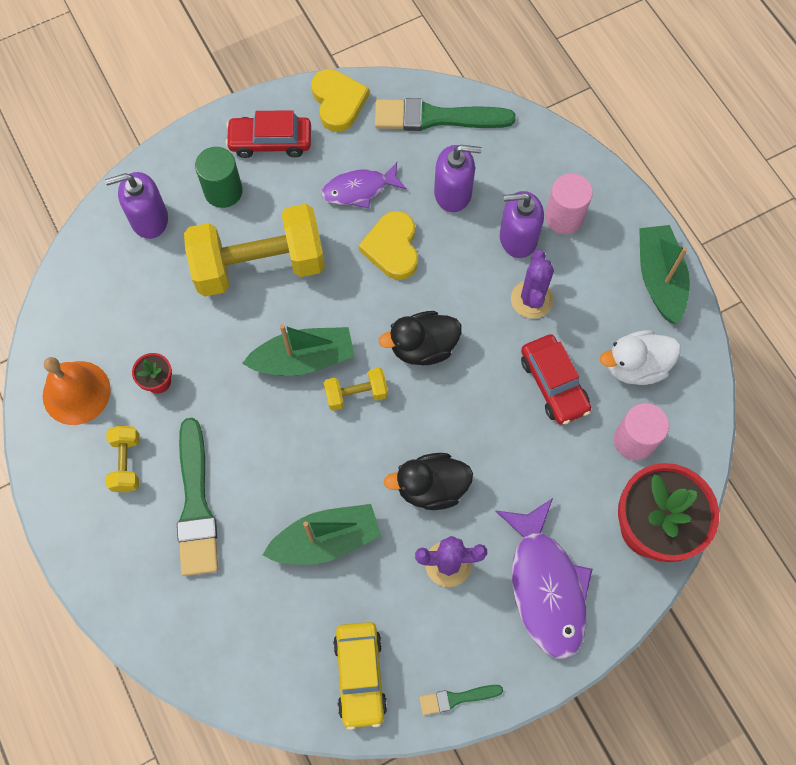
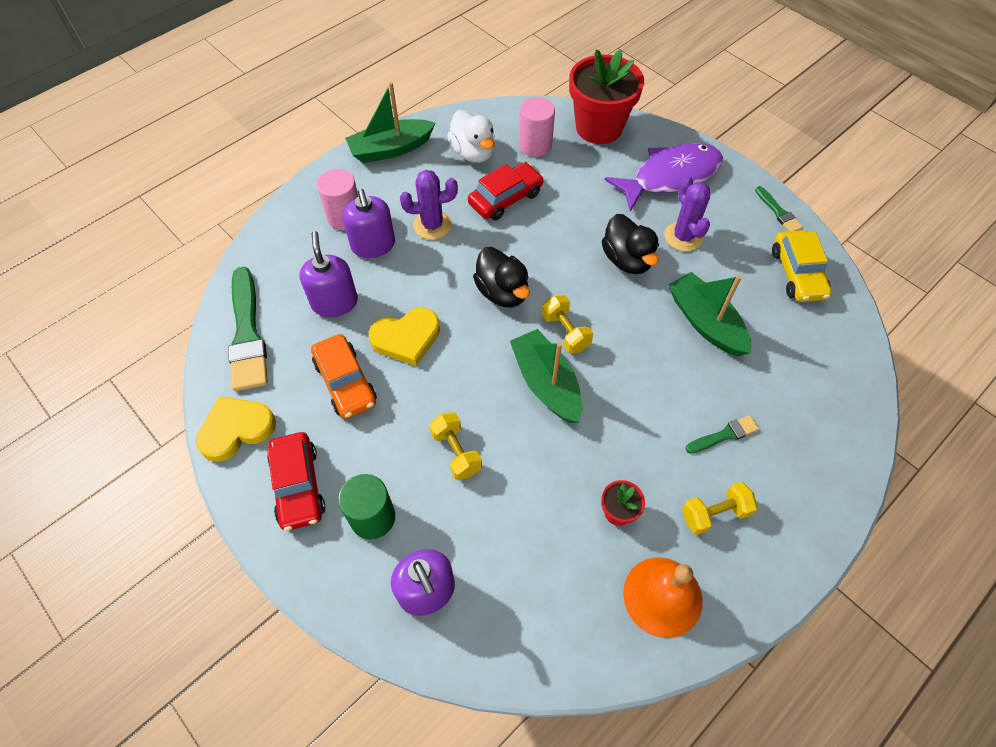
camera: 105 degrees left, 10 degrees down
(196, 504) = (724, 435): green brush -> green brush, size x0.49
(259, 265) = (456, 452): yellow dumbbell -> yellow dumbbell, size x0.45
(359, 190) = (345, 382): purple fish -> orange car
(360, 675) = (797, 273): yellow car -> yellow car turned 105 degrees clockwise

